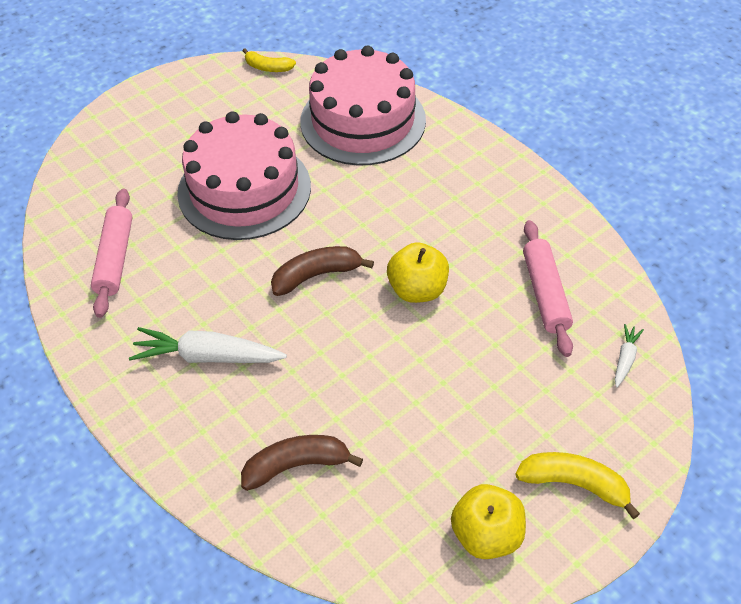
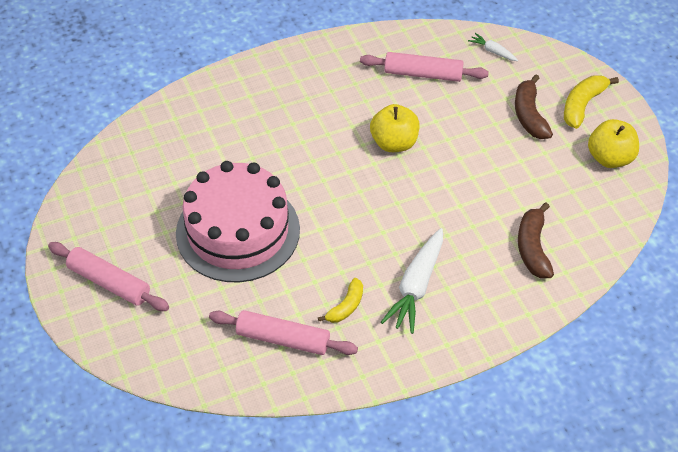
camera: 75 degrees left, 0 degrees up
(158, 118) = (109, 282): none -> pink rolling pin
(268, 67) = (81, 185): yellow banana -> yellow banana (346, 306)
(316, 275) = (356, 201): brown banana -> brown banana (529, 115)
(363, 121) = (190, 133): pink cake -> none

